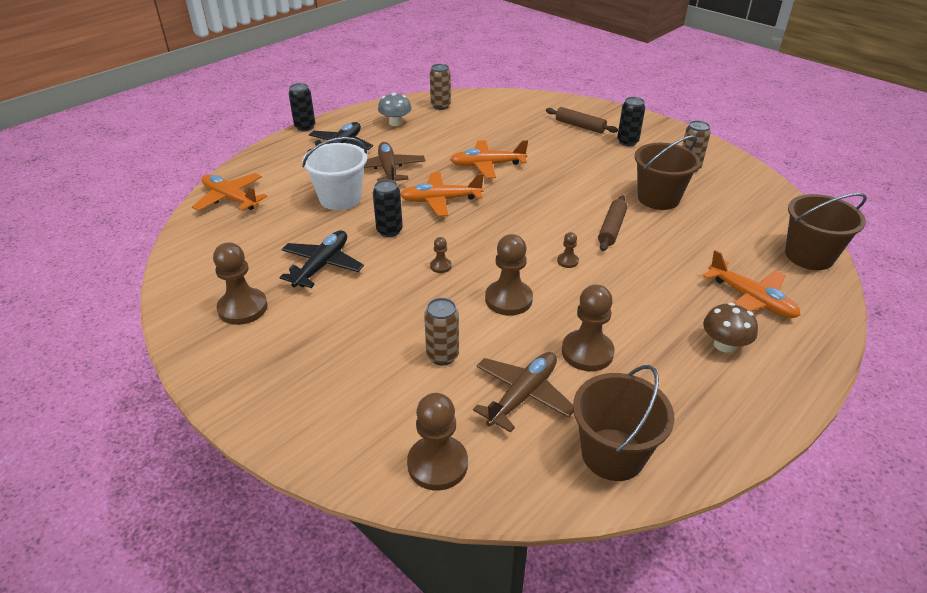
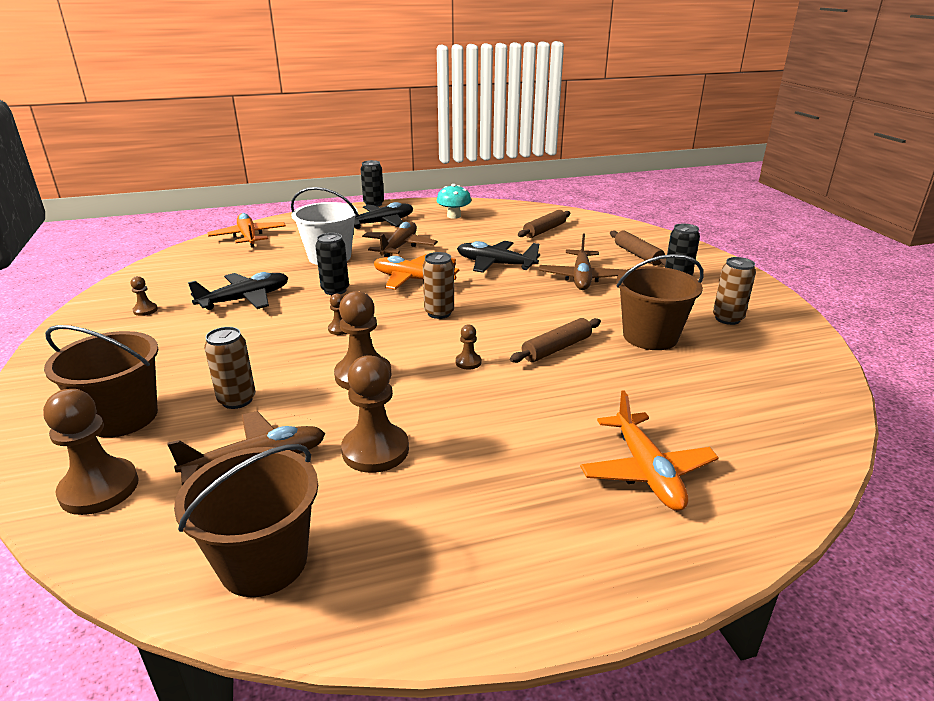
camera: 30 degrees right, 10 degrees down
(243, 308) = (145, 310): brown pawn -> brown pawn, size x0.48
(395, 123) = (454, 216): grey mushroom -> turquoise mushroom
(440, 106) = (512, 212): brown can -> brown can (439, 313)
(487, 119) = (544, 230): none -> brown rolling pin
(487, 165) = (495, 264): orange plane -> black plane
(563, 160) = (581, 278): none -> brown plane
(724, 345) = (547, 506): brown mushroom -> none
(809, 256) = (795, 453): brown bucket -> brown bucket (122, 417)

